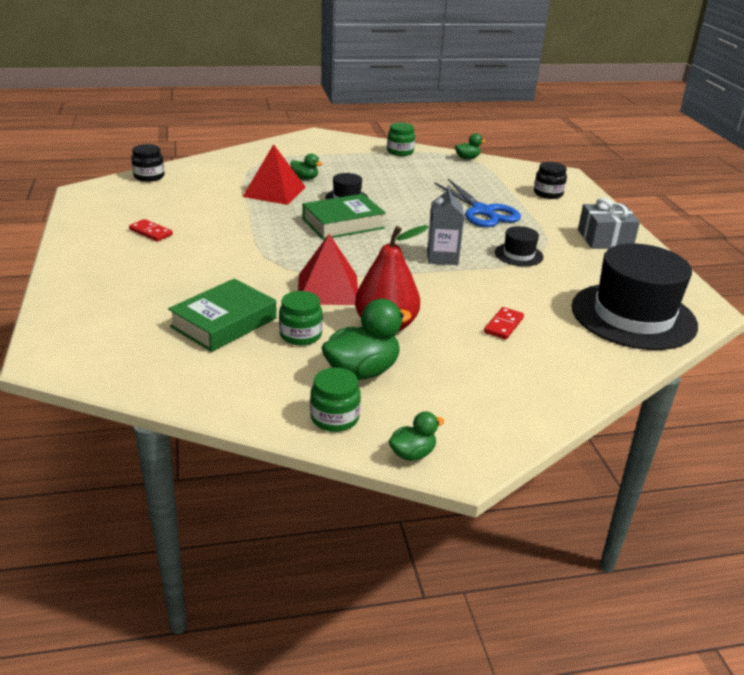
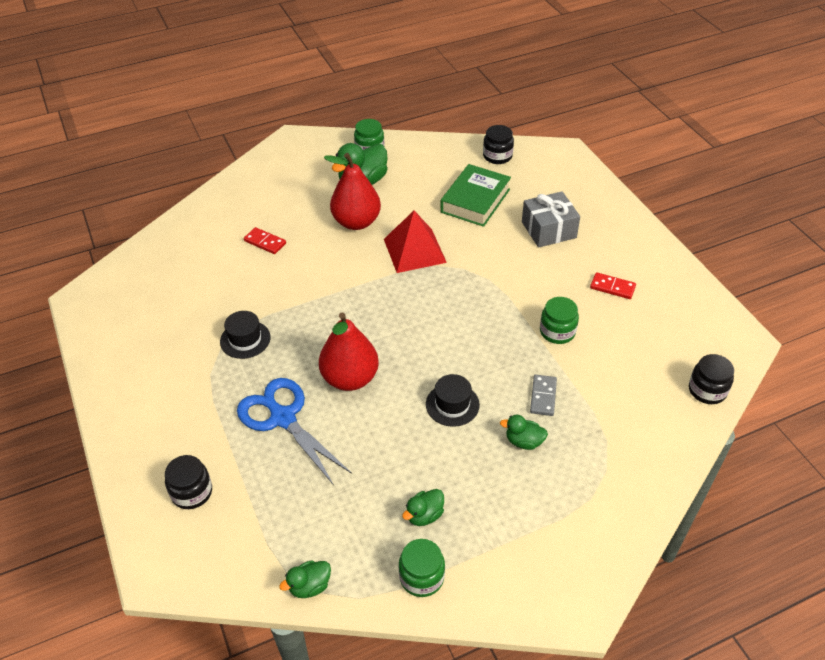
camera: 170 degrees right, 15 degrees up
(147, 371) = (497, 156): none -> black jar
(274, 191) = (543, 396): red pyramid -> grey domino
(300, 335) = (415, 201): green jar -> green jar (557, 332)
(343, 223) = (437, 349): green book -> none
(412, 454) = (320, 139): green duck -> green duck (424, 515)
(424, 221) = (350, 378): none -> red pear
(442, 257) = (322, 316): grey carton -> none
(503, 325) = (265, 242): red domino -> red domino turned 75 degrees counterclockwise
(604, 239) = (143, 394): grey gift -> grey gift (548, 230)
(633, 316) = (153, 276): black hat -> none

